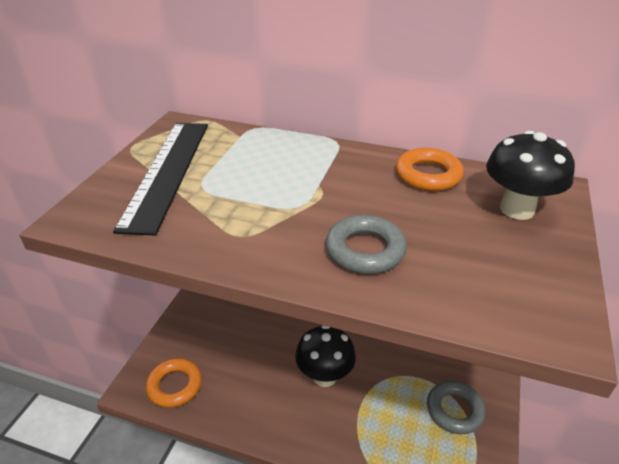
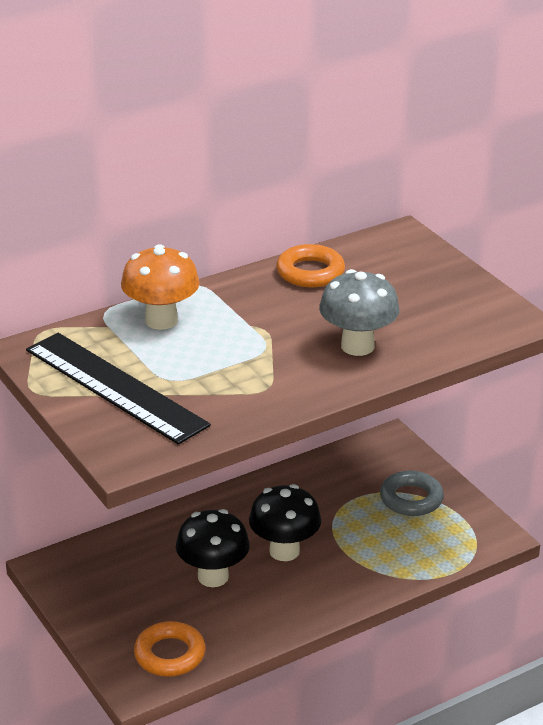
camera: 50 degrees left, 5 degrees down
(273, 150) = (161, 320): none -> orange mushroom
(365, 250) = (357, 346): grey ring -> grey mushroom
(517, 209) = (401, 264): black mushroom -> black mushroom (213, 576)

